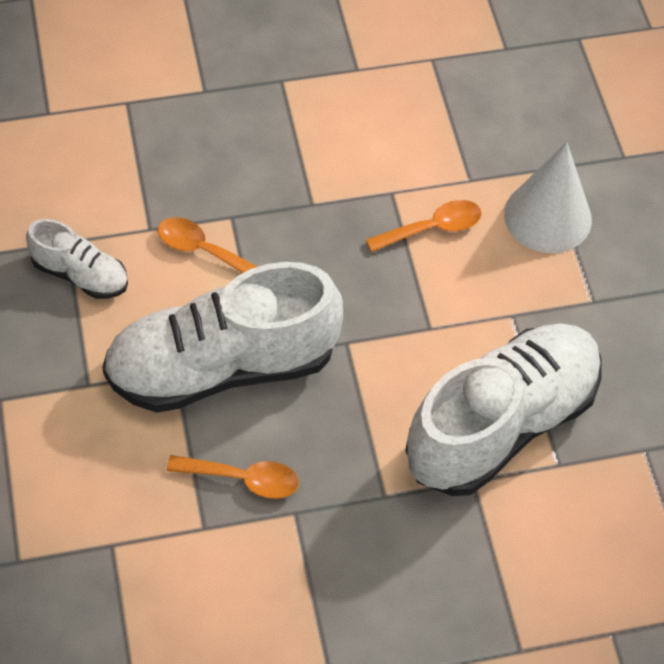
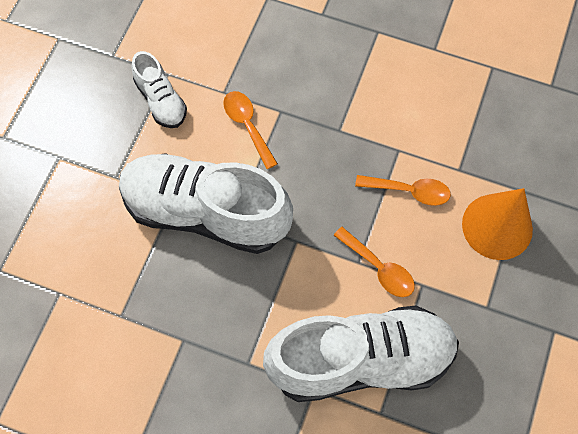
camera: 35 degrees right, 10 degrees up
(243, 479) = (167, 297): orange spoon -> orange spoon (379, 268)
(547, 216) = (497, 226): white cone -> orange cone

